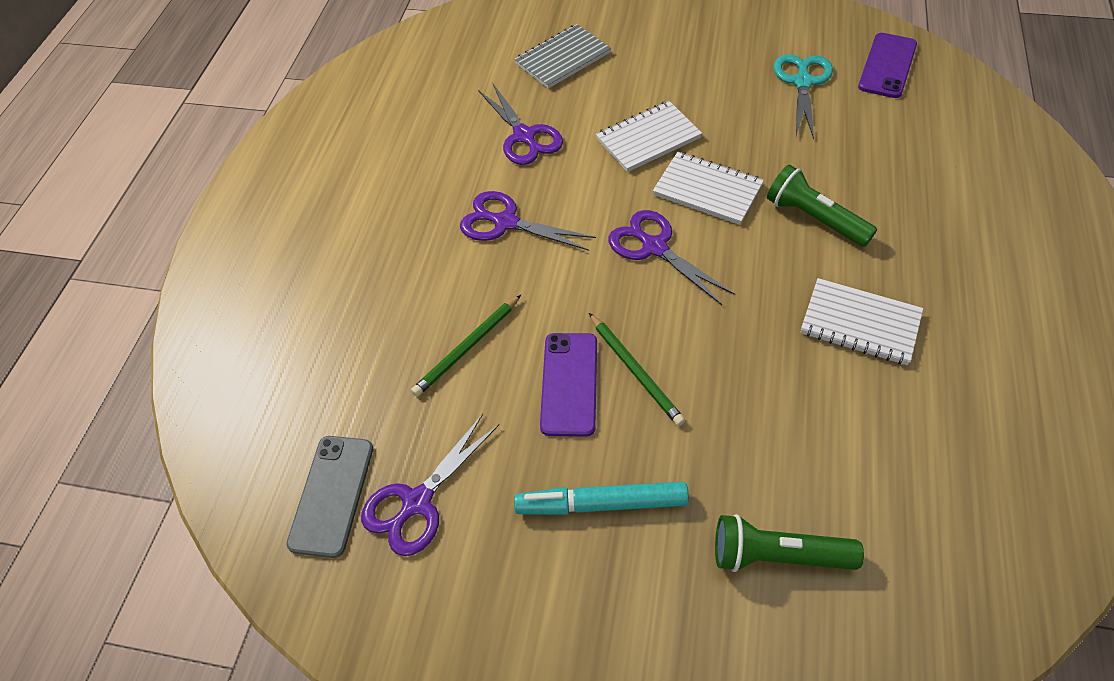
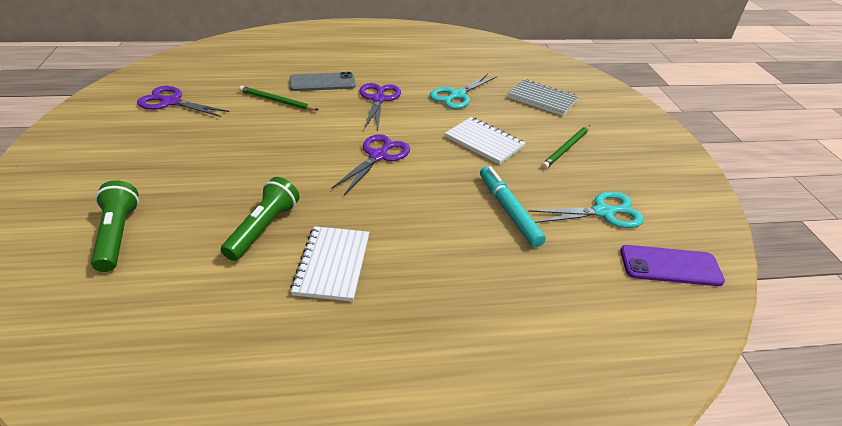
camera: 65 degrees right, 15 degrees down
(331, 495) = (177, 79): grey phone -> grey phone (322, 82)
(524, 136) = (457, 95): purple scissors -> turquoise scissors
(569, 384) = (254, 137): purple phone -> none
(601, 504) = (165, 159): turquoise marker -> turquoise marker (508, 210)
(635, 371) = (268, 160): green pencil -> green pencil (566, 148)
(707, 190) = (445, 173): white notebook -> none
(814, 218) = (440, 231): green flashlight -> green flashlight (263, 228)

